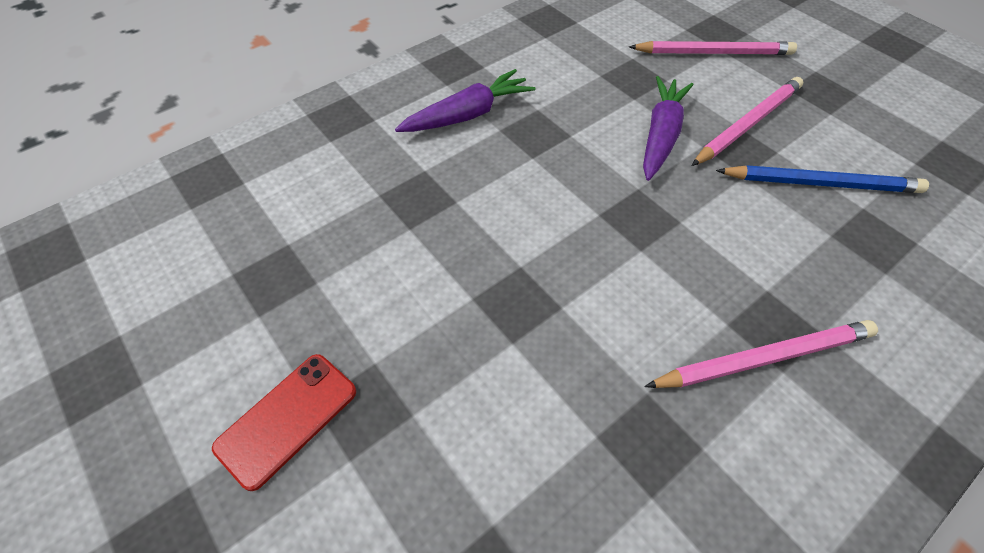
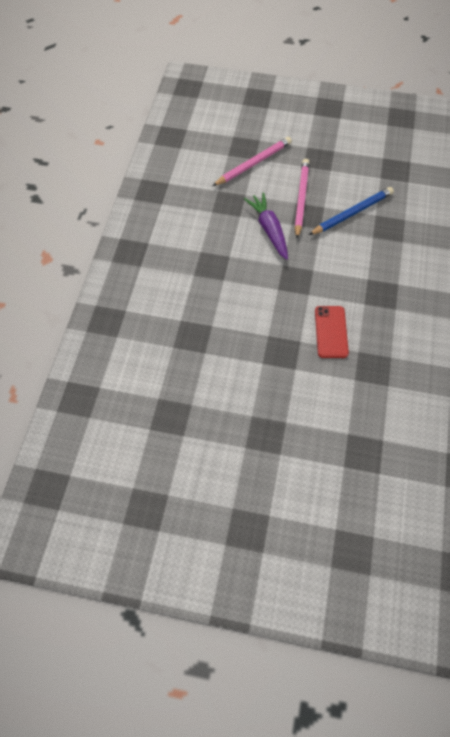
camera: 40 degrees left, 5 degrees up
(287, 419) = (242, 459): red phone -> red phone (331, 332)
(467, 115) = (170, 277): purple carrot -> none
(763, 358) = (386, 309): pink pencil -> none

